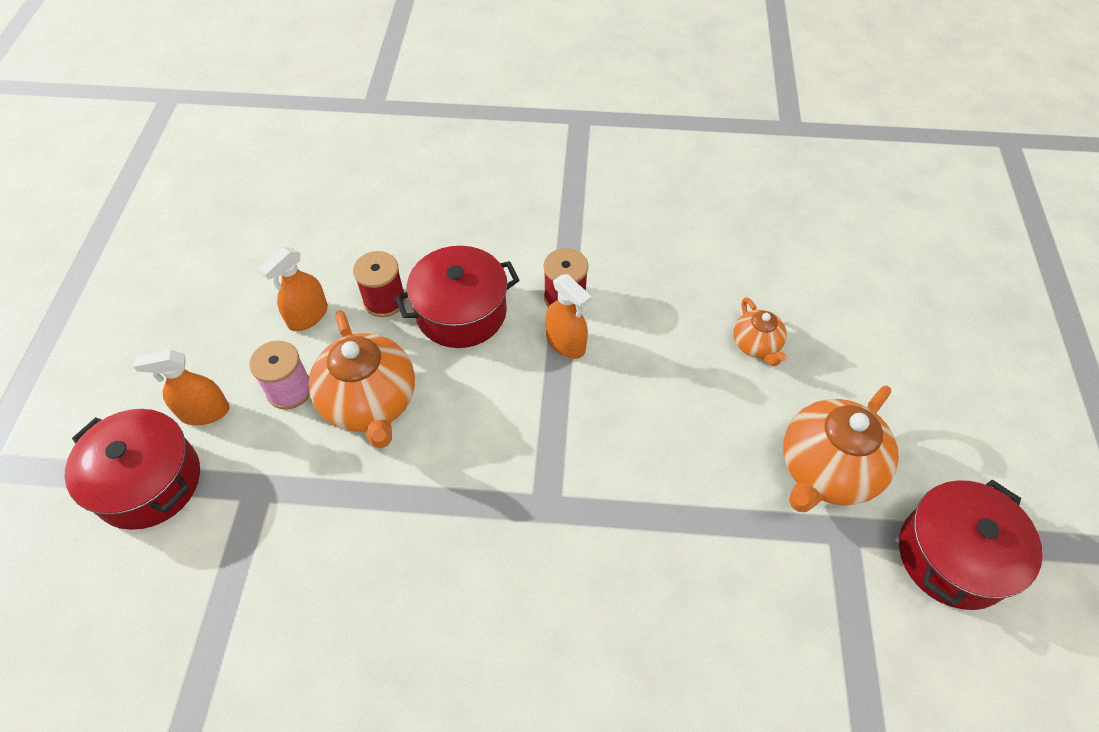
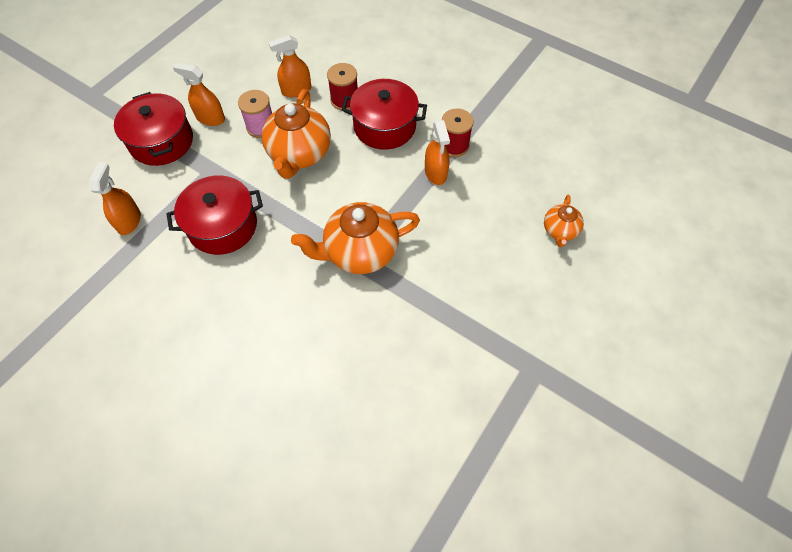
camera: 30 degrees right, 5 degrees up
(172, 629) = (129, 221): none -> orange spray bottle
(826, 470) = (550, 327): orange teapot -> orange teapot (360, 252)
(953, 556) = (599, 422): red pot -> red pot (222, 226)

